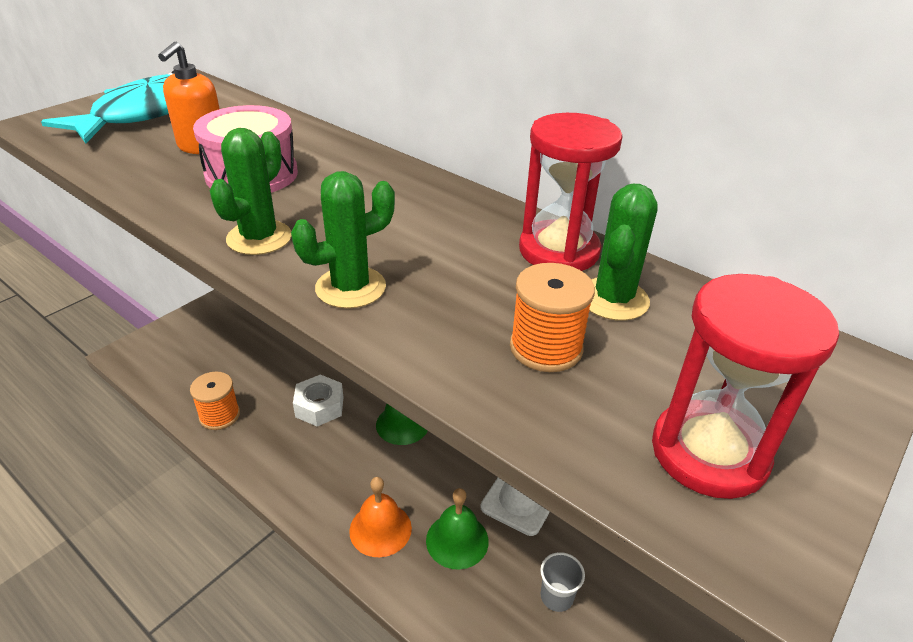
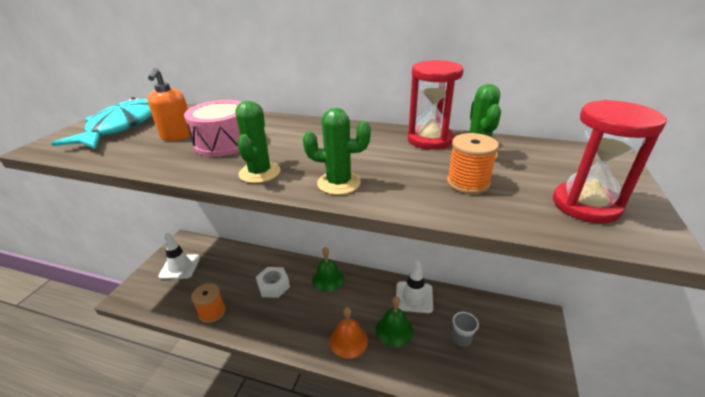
camera: 20 degrees left, 5 degrees down
(211, 334) = (180, 267): none -> white traffic cone
(350, 288) = (339, 183): green cactus -> green cactus turned 60 degrees clockwise

